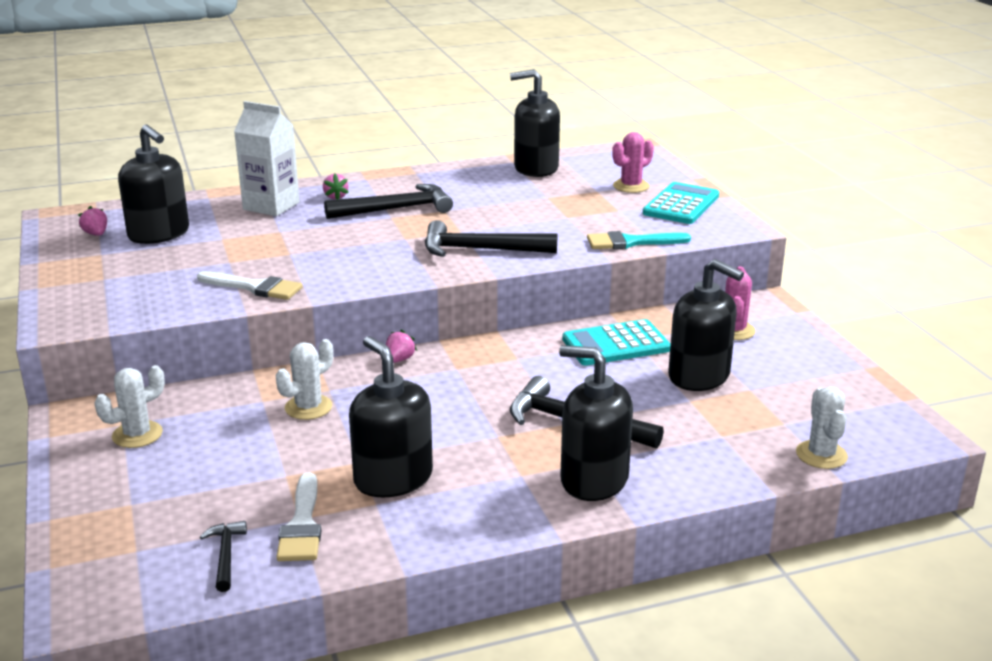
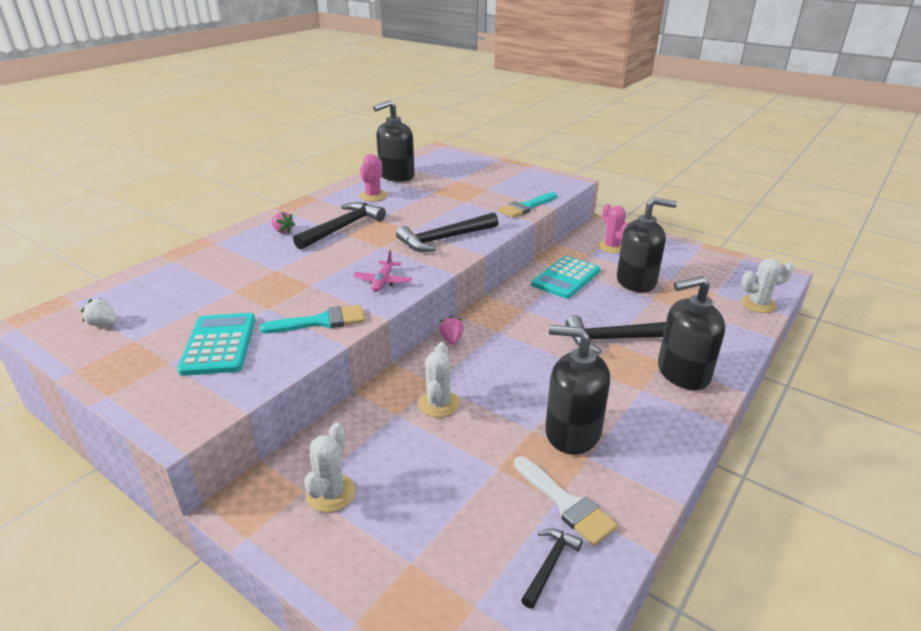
camera: 35 degrees left, 5 degrees up
(96, 234) = (103, 324): pink strawberry -> white strawberry
(159, 234) = (169, 305): black soap dispenser -> none
(225, 555) = (549, 565): black hammer -> black hammer turned 75 degrees clockwise
(255, 287) = (321, 321): white brush -> turquoise brush
(271, 206) = (239, 252): white carton -> none
(357, 271) = (383, 281): none -> pink plane
(631, 186) = (471, 172): pink cactus -> pink cactus (373, 196)
(681, 205) = (517, 176): turquoise calculator -> turquoise calculator (219, 344)
(821, 455) = (758, 304): white cactus -> white cactus turned 60 degrees counterclockwise

